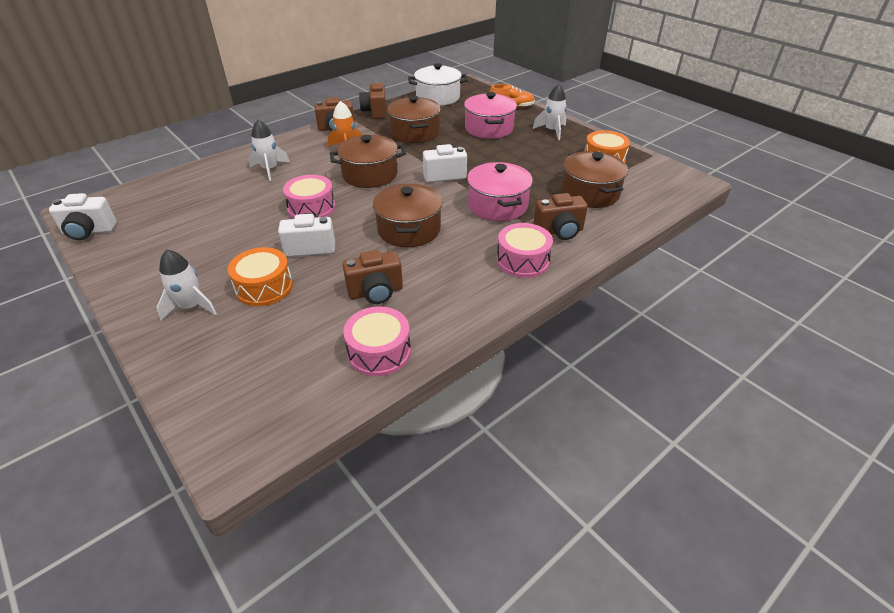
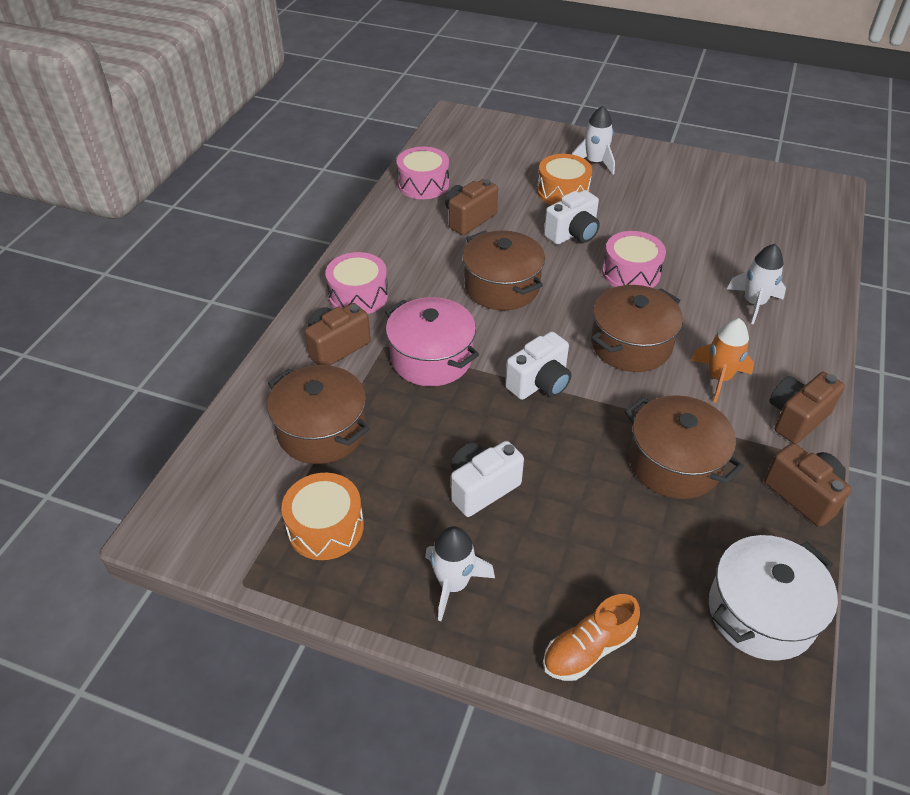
camera: 150 degrees right, 5 degrees up
(89, 232) = (779, 177): white camera -> white camera (482, 488)
(489, 128) = (569, 535): pink pot -> none

